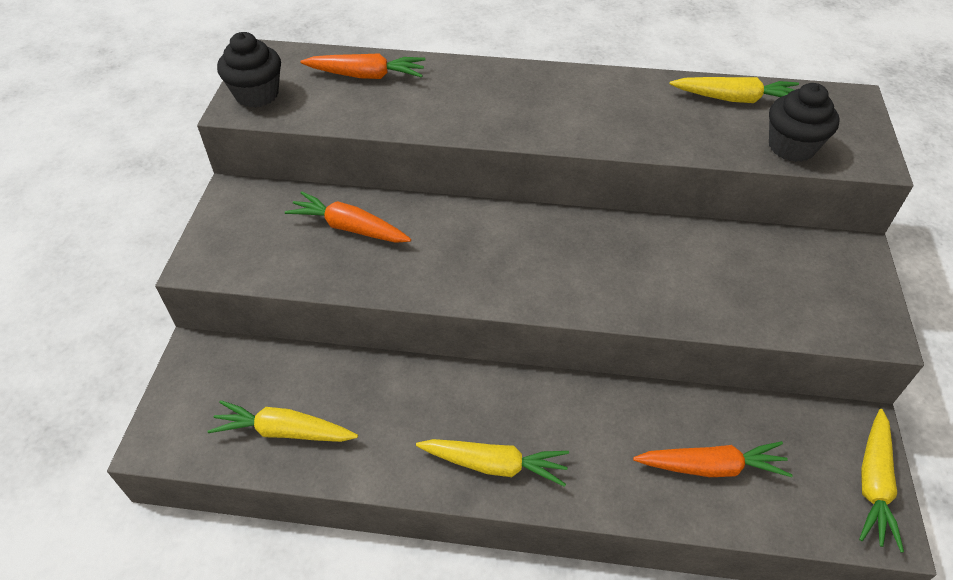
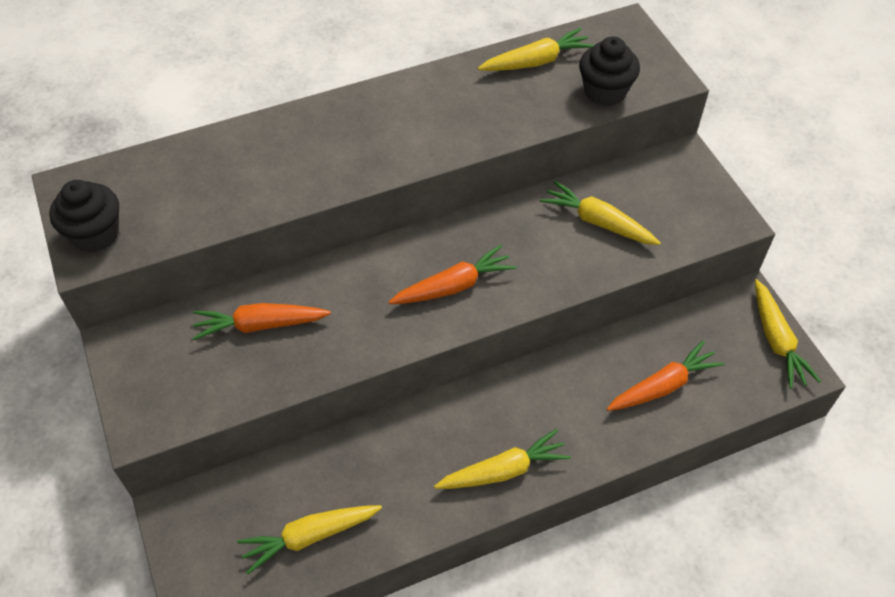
camera: 30 degrees left, 5 degrees up
(367, 75) = (192, 168): orange carrot -> orange carrot (454, 286)
(722, 272) = (597, 222): none -> yellow carrot

